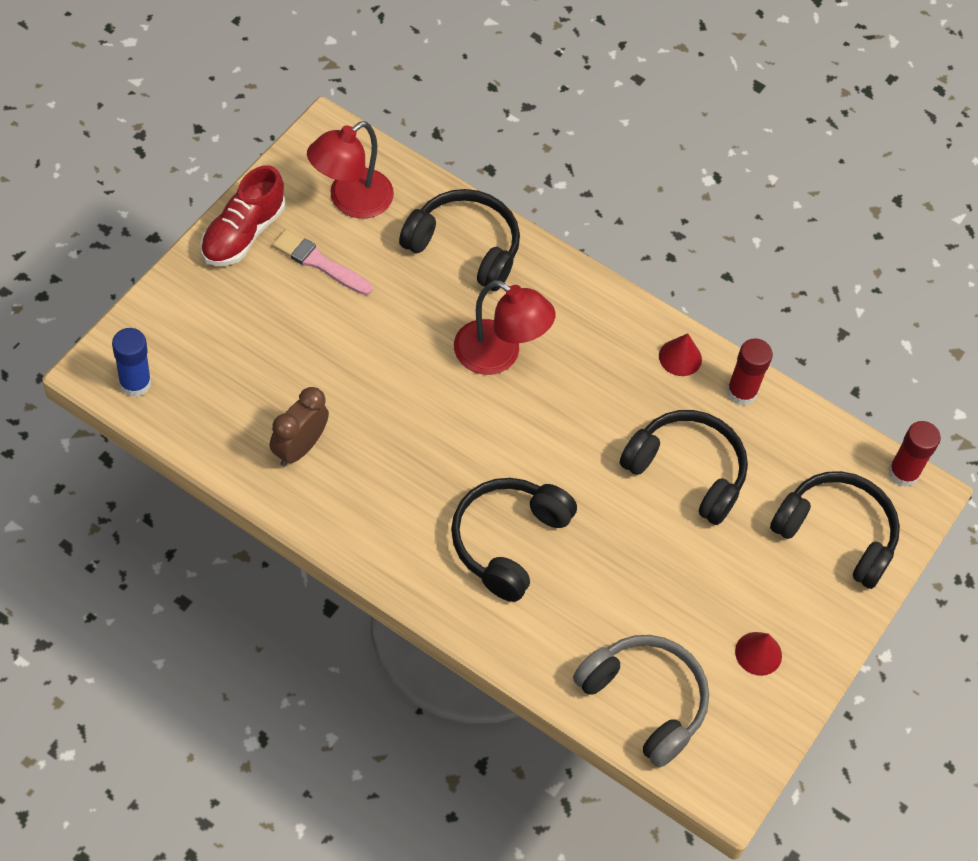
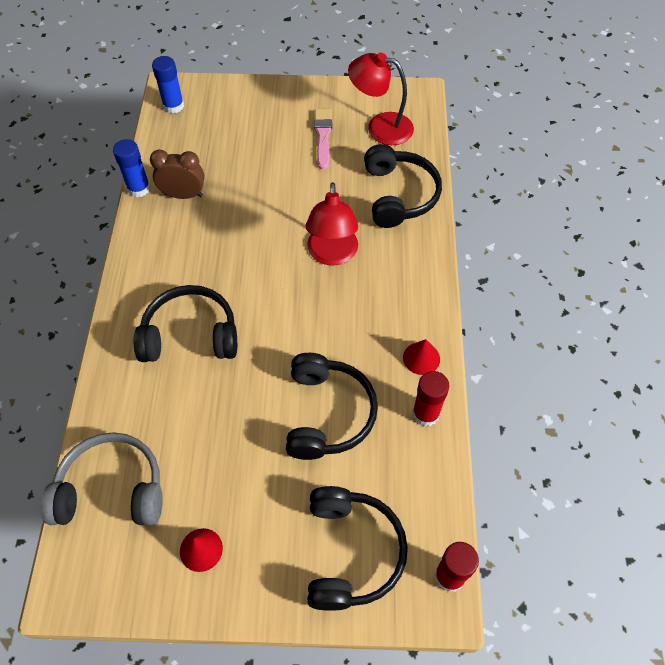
camera: 65 degrees right, 0 degrees up
(243, 233) = (312, 95): red shoe -> none
(250, 488) = (139, 188): none -> blue glue stick
(645, 701) = (112, 489): grey headphones -> grey headphones turned 105 degrees counterclockwise

